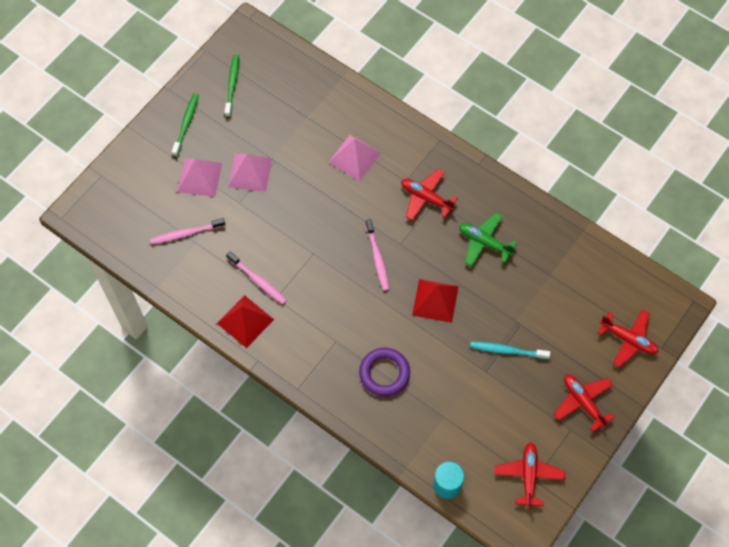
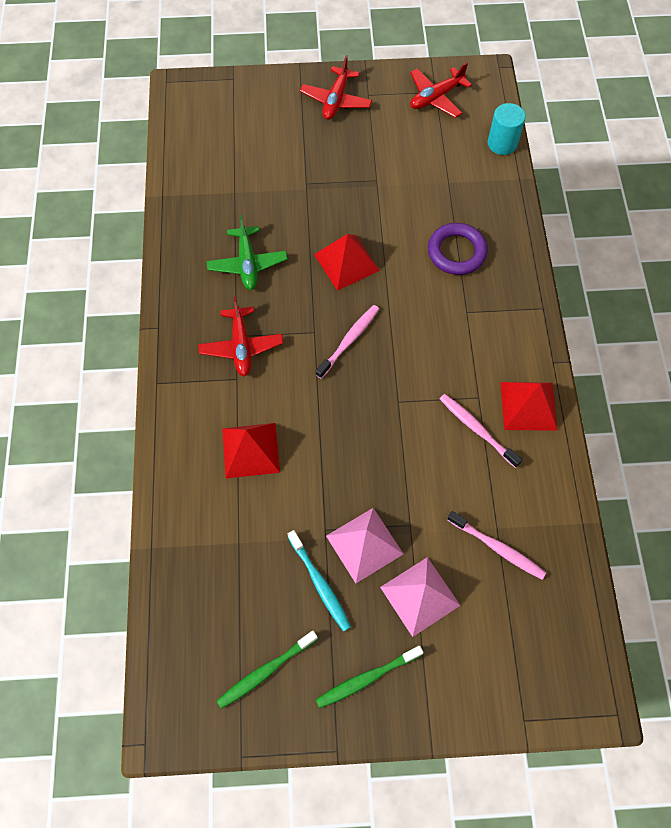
camera: 130 degrees left, 0 degrees up
(258, 280) = (477, 429): pink toothbrush -> pink toothbrush turned 45 degrees counterclockwise
(354, 157) = (250, 450): pink pyramid -> red pyramid
(507, 350) = (341, 177): turquoise toothbrush -> turquoise toothbrush (319, 583)
(628, 339) = (247, 103): red plane -> none

